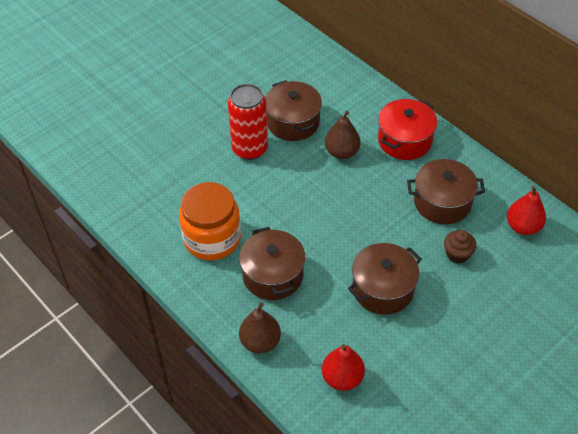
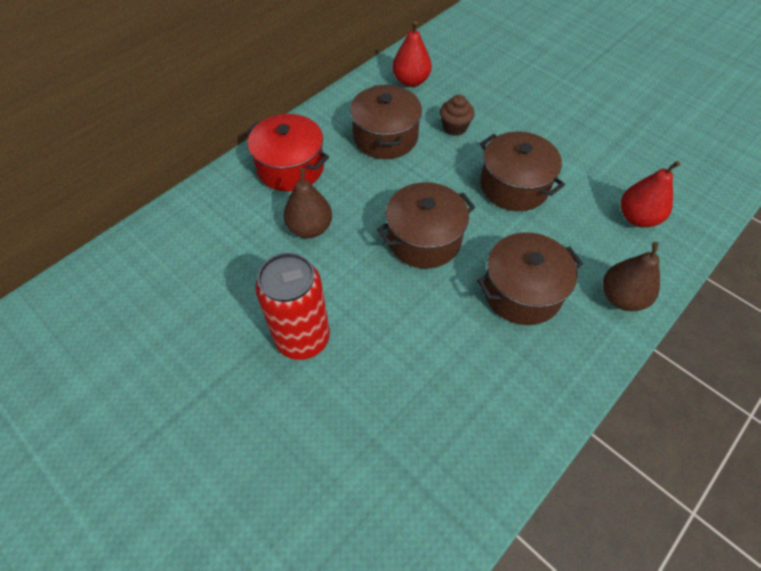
camera: 95 degrees left, 5 degrees up
(212, 238) = (477, 371): orange jar -> none
(293, 122) = (251, 286): brown pot -> brown pot (424, 239)

